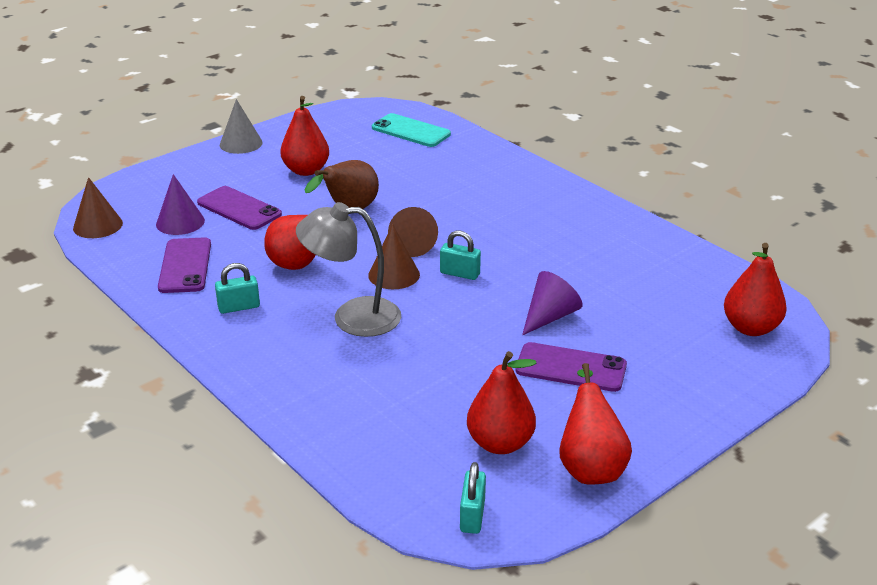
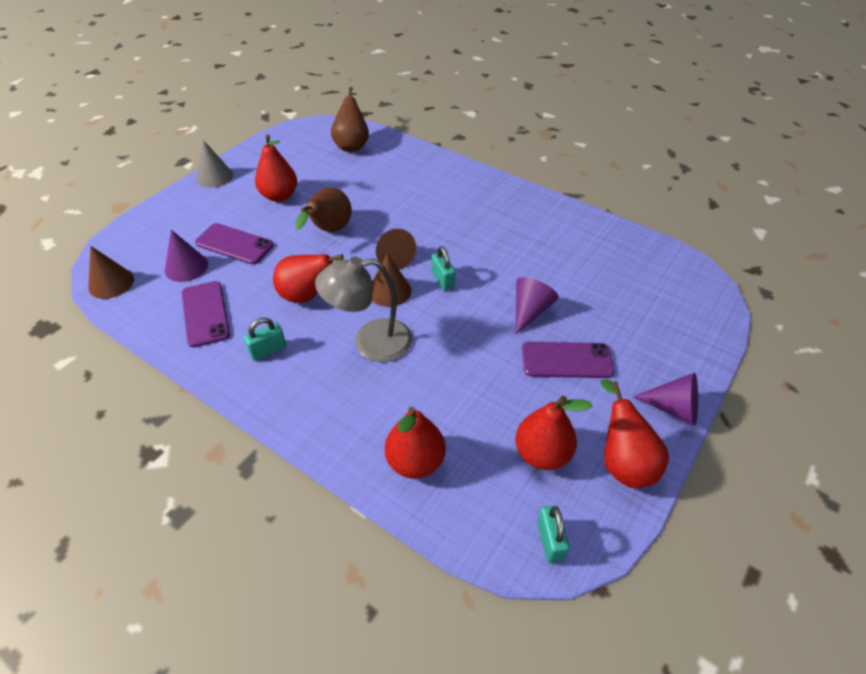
camera: 15 degrees left, 15 degrees up
(410, 131) = (352, 145): turquoise phone -> brown pear
(460, 273) = (443, 280): turquoise padlock -> turquoise padlock turned 60 degrees clockwise
(677, 431) = (673, 408): none -> purple cone
(750, 328) = (683, 293): red pear -> red pear (415, 461)

